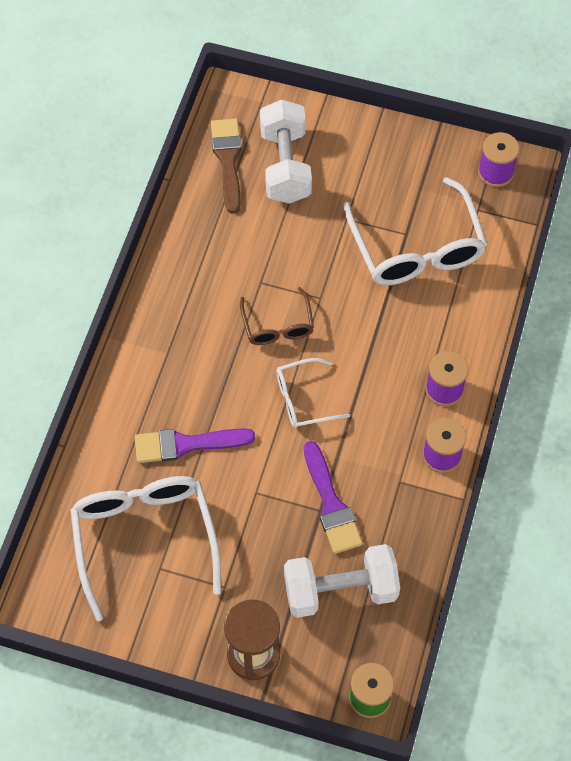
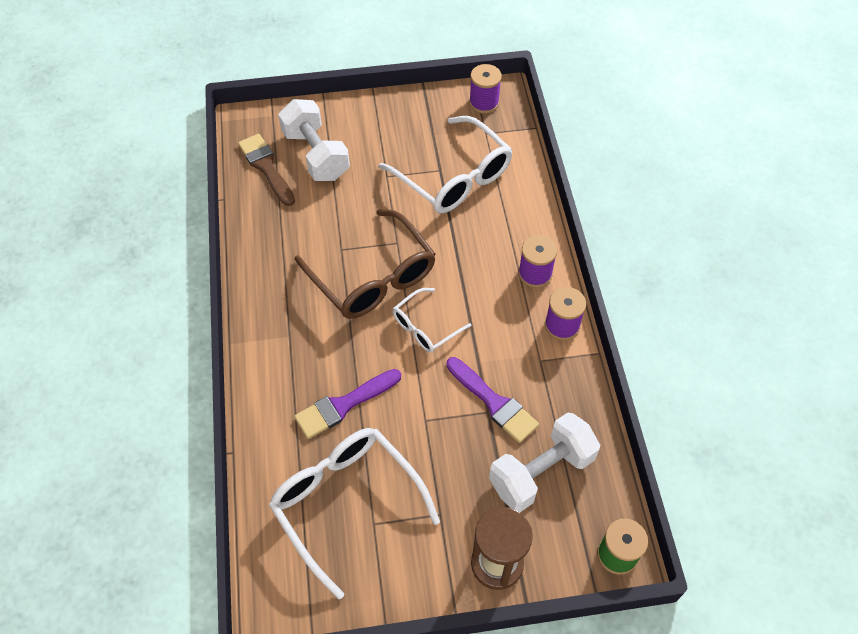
camera: 25 degrees left, 5 degrees down
(277, 325) = (373, 277): brown glasses -> brown glasses, size x1.86

